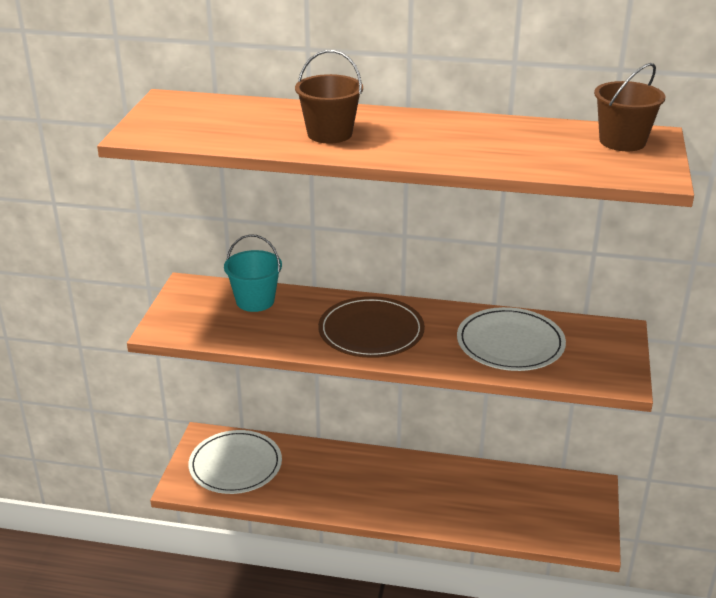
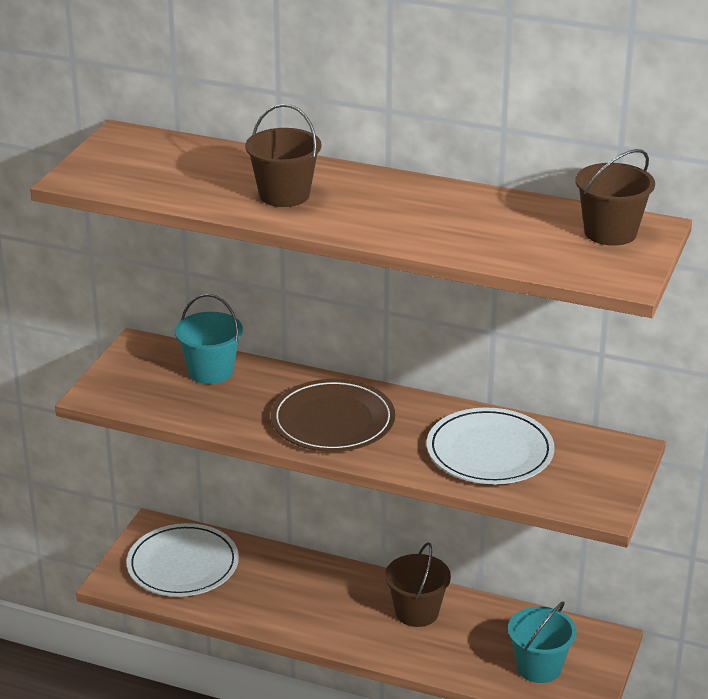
camera: 10 degrees right, 0 degrees up
(437, 482) = (416, 612): none -> brown bucket
(548, 516) = (539, 667): none -> turquoise bucket

